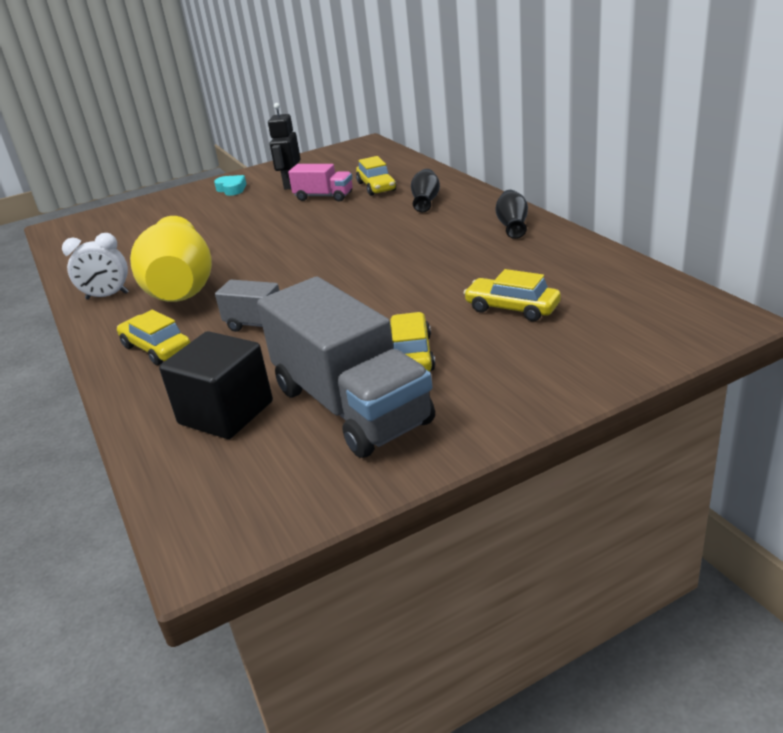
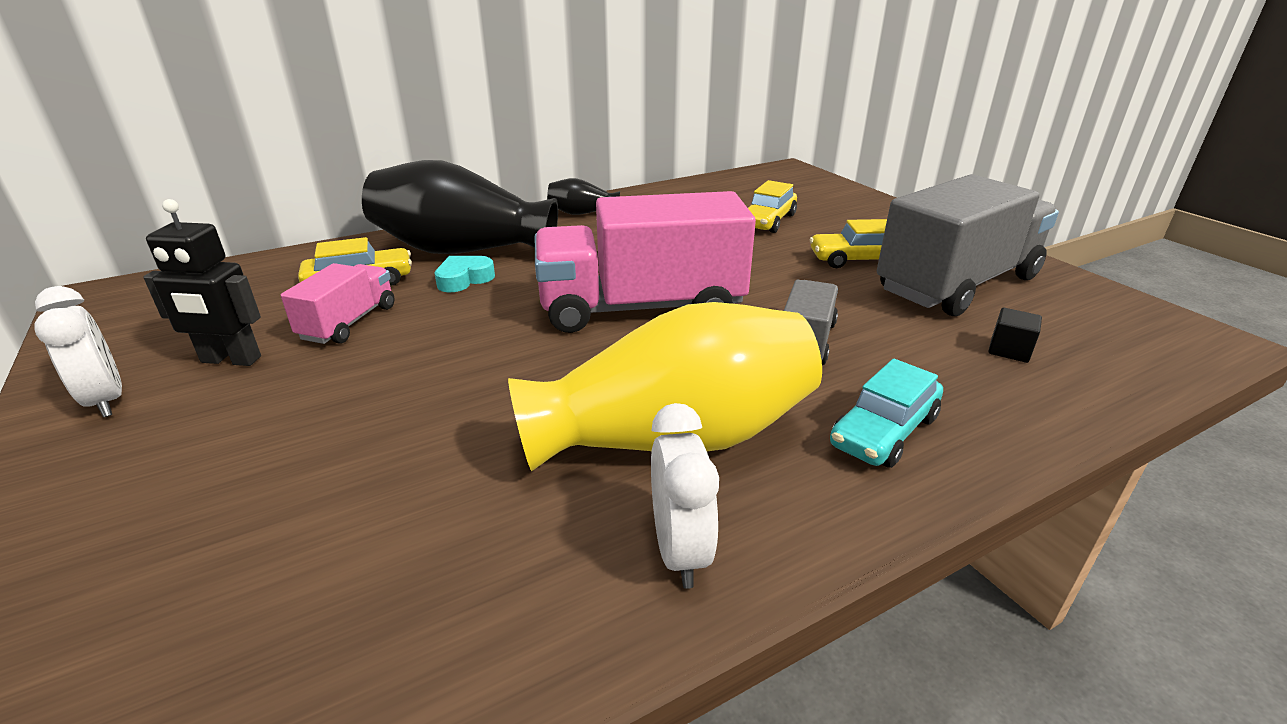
camera: 95 degrees left, 0 degrees up
(156, 348) = (883, 431): yellow car -> turquoise car
(226, 413) = (1009, 350): black cube -> black cube, size x0.44
(232, 189) = (142, 440): turquoise heart -> turquoise heart (464, 279)
(264, 175) = (106, 400): none -> white clock
(327, 267) = (641, 308): none -> pink truck
(425, 201) = (462, 250): black vase -> black vase, size x2.23

